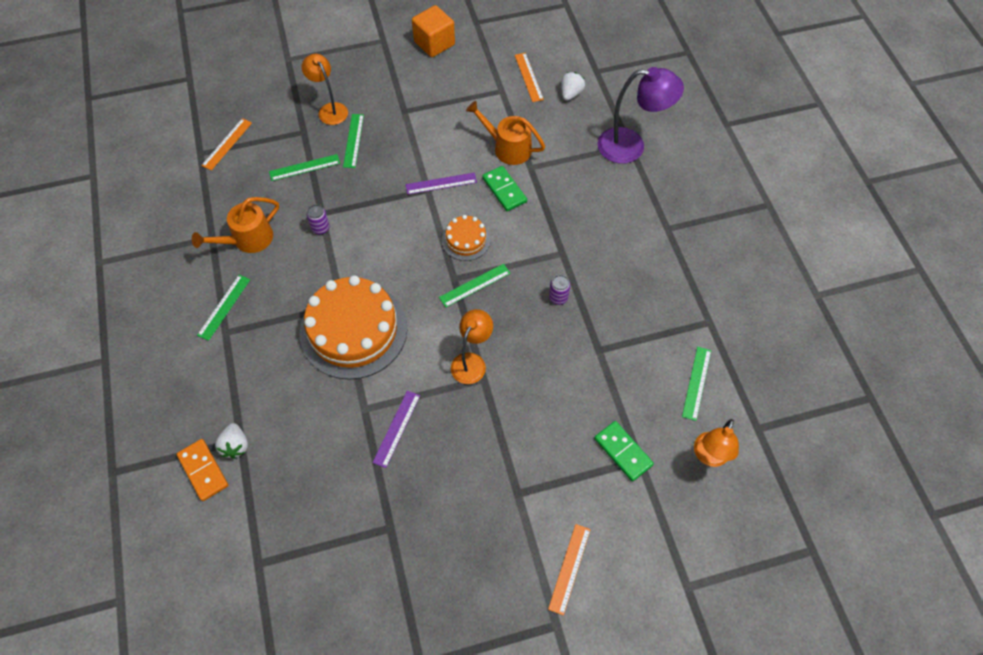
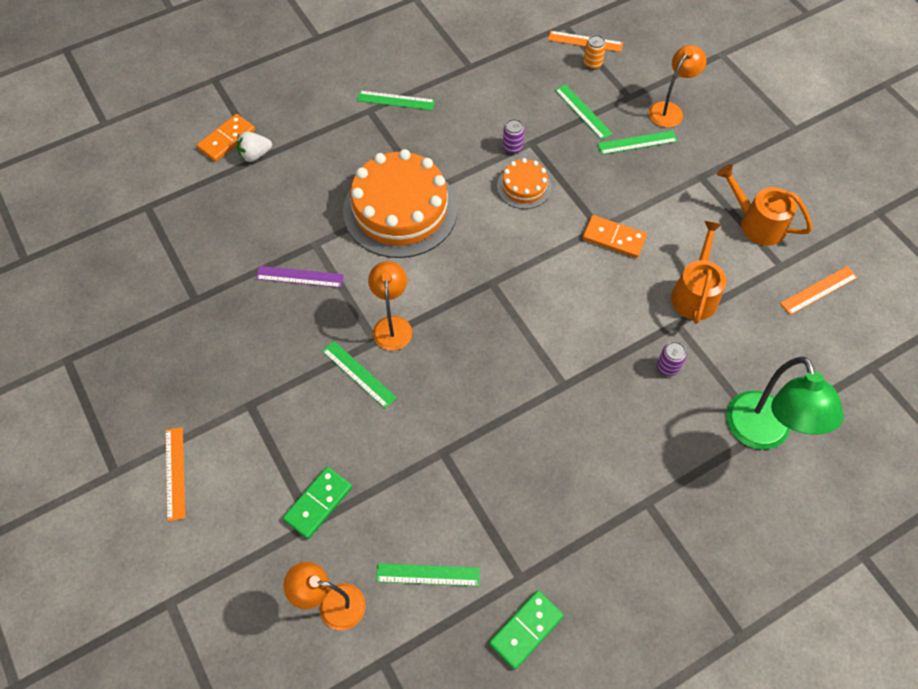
camera: 75 degrees right, 0 degrees up
(248, 239) = (477, 94): orange watering can -> orange watering can (757, 223)
(255, 146) = (592, 64): none -> orange can
(434, 43) = (819, 179): orange cube -> none
(441, 183) = (613, 238): purple ruler -> orange domino
(466, 240) = (546, 281): orange cake -> orange cake (524, 187)
(472, 362) = (392, 325): orange lamp -> orange lamp turned 105 degrees counterclockwise
(475, 285) = (489, 305): green ruler -> green ruler (359, 374)
(504, 190) = (631, 304): green domino -> green domino (526, 630)
(558, 297) = (500, 394): purple can -> purple can (667, 367)
(569, 568) = (175, 473): orange ruler -> orange ruler turned 75 degrees clockwise
(571, 93) = (816, 344): white strawberry -> none
(631, 146) = (762, 434): purple lamp -> green lamp

